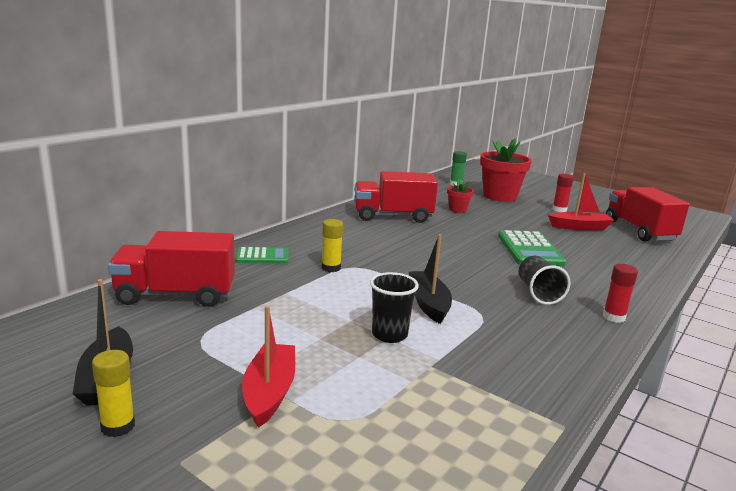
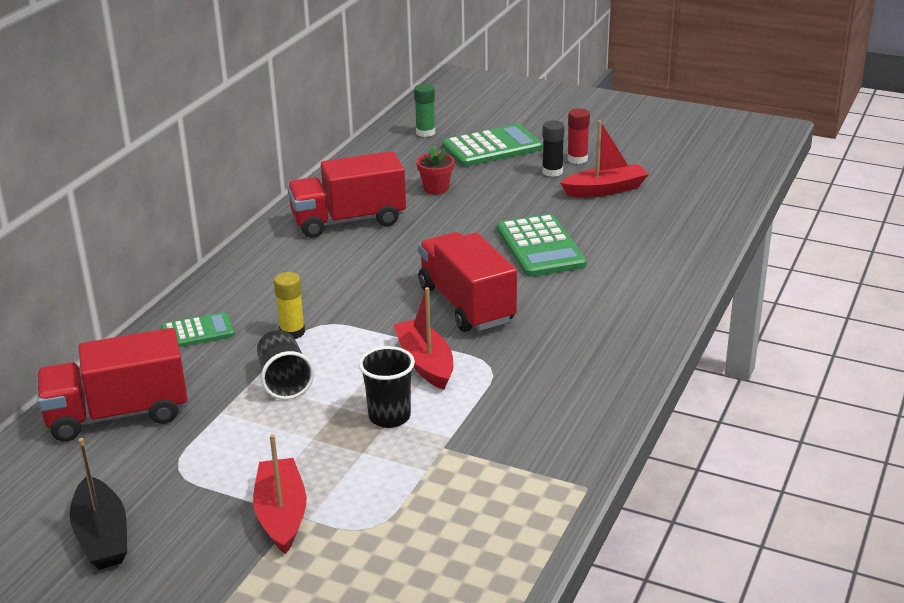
camera: 10 degrees left, 10 degrees up
(118, 426) = (145, 583): yellow glue stick -> none
(428, 303) = (425, 363): black boat -> red boat
(500, 196) = (492, 147): red flower pot -> green calculator
(538, 293) = (554, 319): black cup -> black cup (284, 381)
(541, 213) = (552, 172): none -> black glue stick
(613, 317) = (642, 338): red glue stick -> none
(639, 231) = (684, 181): red truck -> red truck (466, 304)

